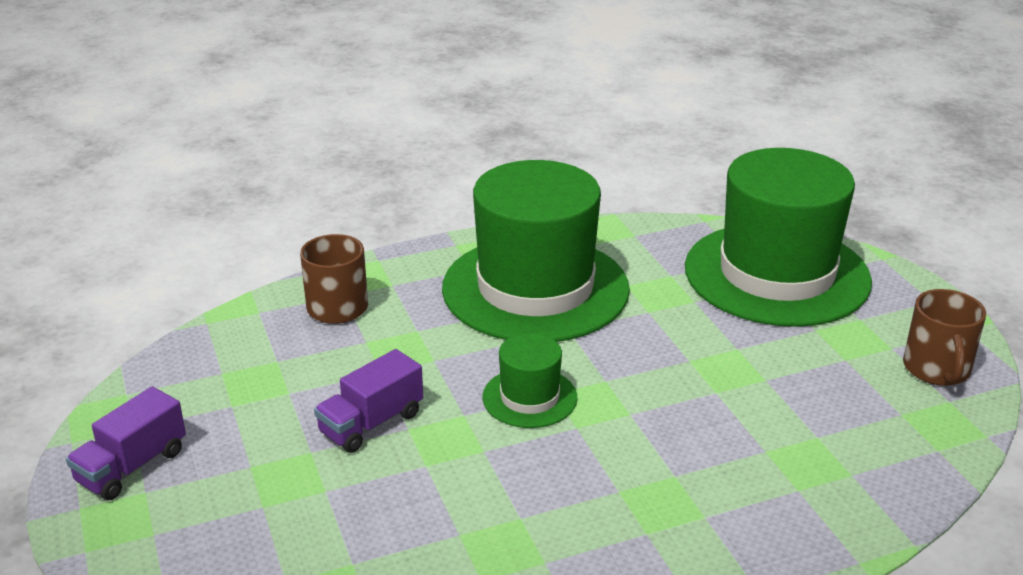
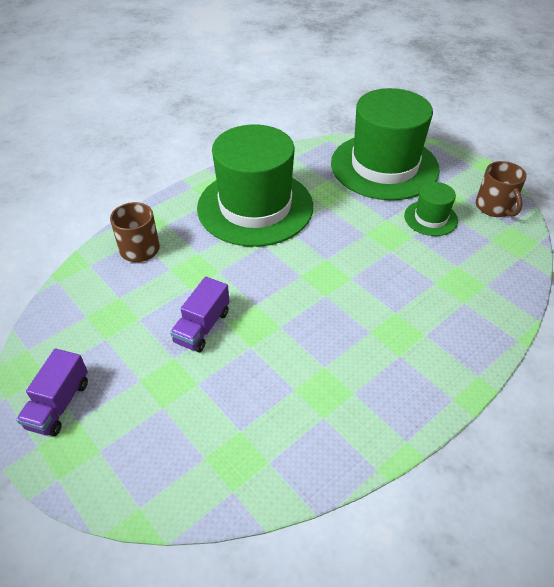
camera: 20 degrees left, 15 degrees up
(529, 397) = (289, 282): green hat -> green hat (430, 218)

